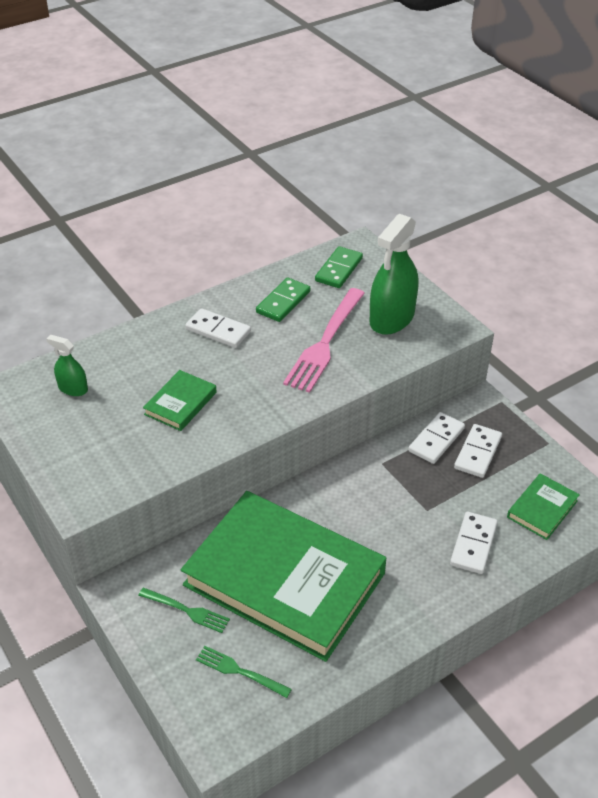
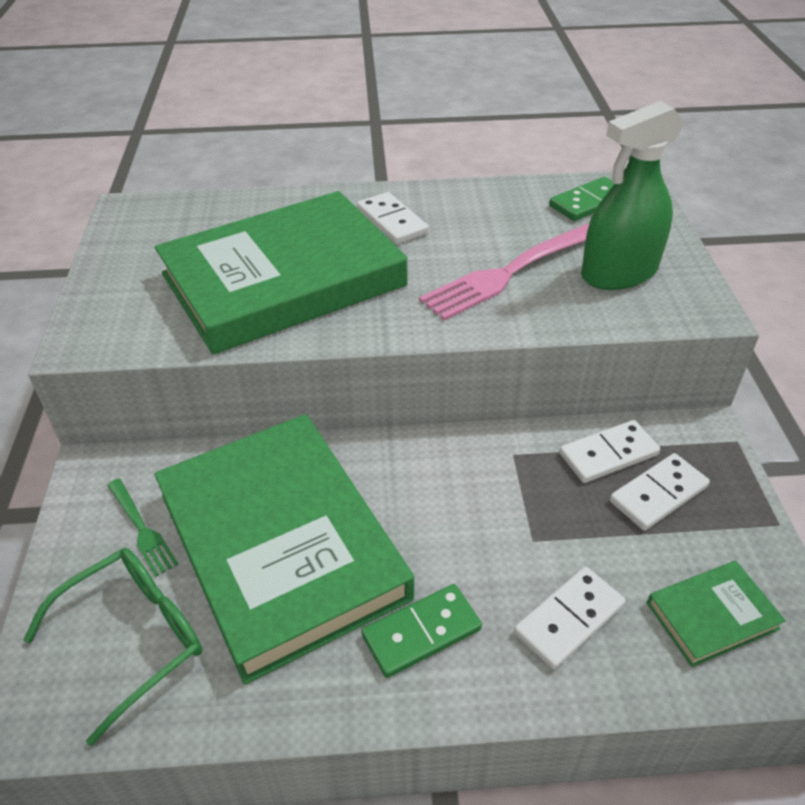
camera: 30 degrees right, 0 degrees up
(73, 388) = (189, 228): green spray bottle -> none
(180, 403) = (283, 280): green book -> green book, size x2.46
(240, 671) = (133, 638): green fork -> green glasses
(283, 302) = (492, 215): green domino -> green domino (421, 632)

